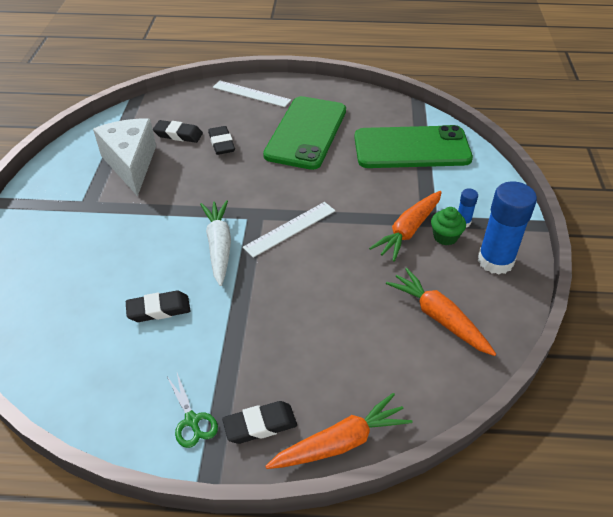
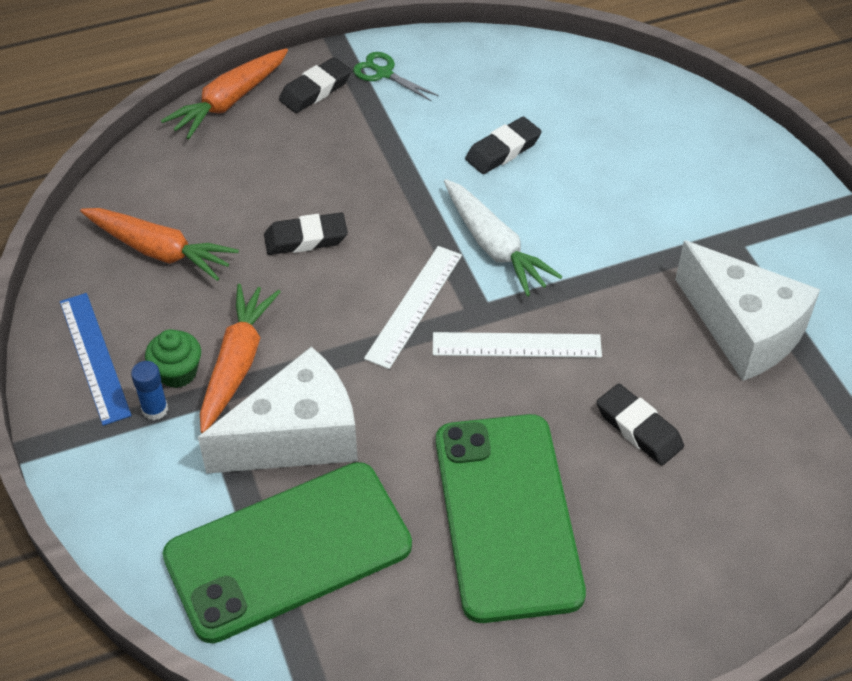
camera: 155 degrees right, 5 degrees up
(178, 135) = (730, 420): black eraser -> black eraser (306, 239)
(251, 94) = (691, 590): white ruler -> white ruler (516, 345)
(389, 187) = (297, 437): none -> white cheese
(495, 261) = (94, 357): blue glue stick -> blue ruler

